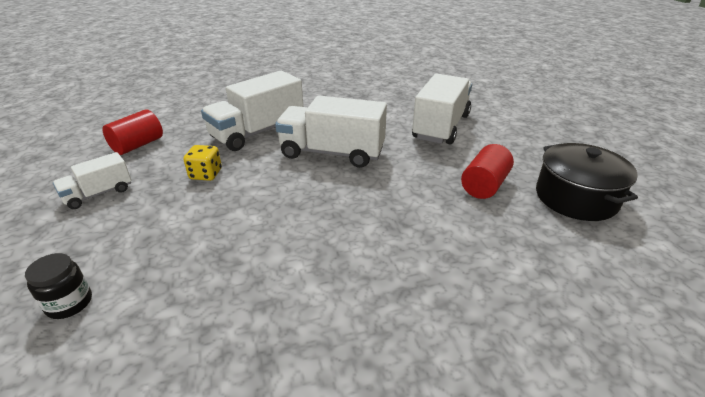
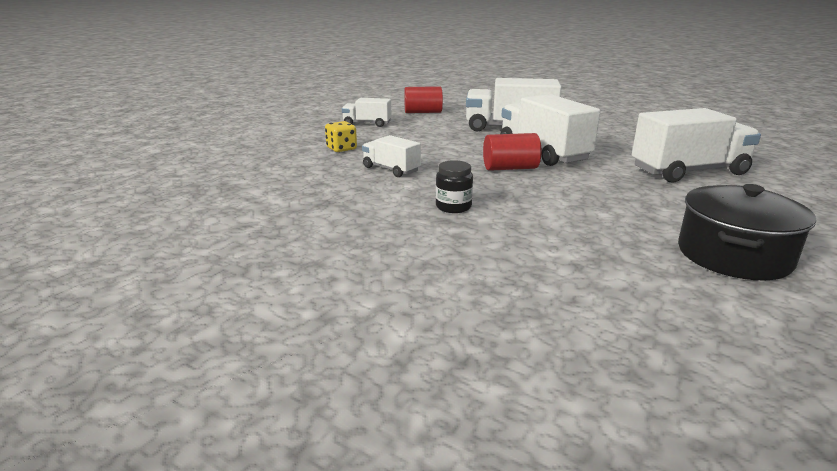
camera: 50 degrees right, 10 degrees down
(69, 303) = (289, 152): black jar -> black jar (453, 207)
(206, 174) = (435, 134): yellow dice -> yellow dice (341, 149)
(246, 254) = (391, 169): none -> white truck
(484, 185) = (642, 211): red cylinder -> red cylinder (510, 168)

